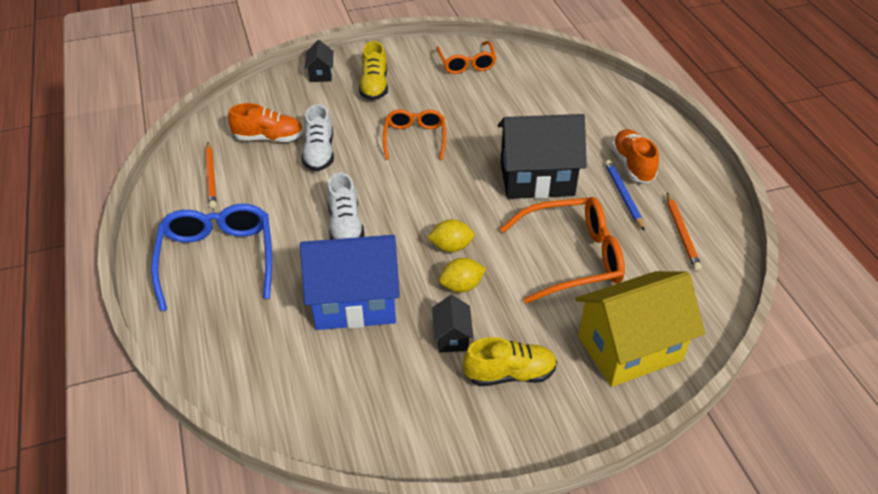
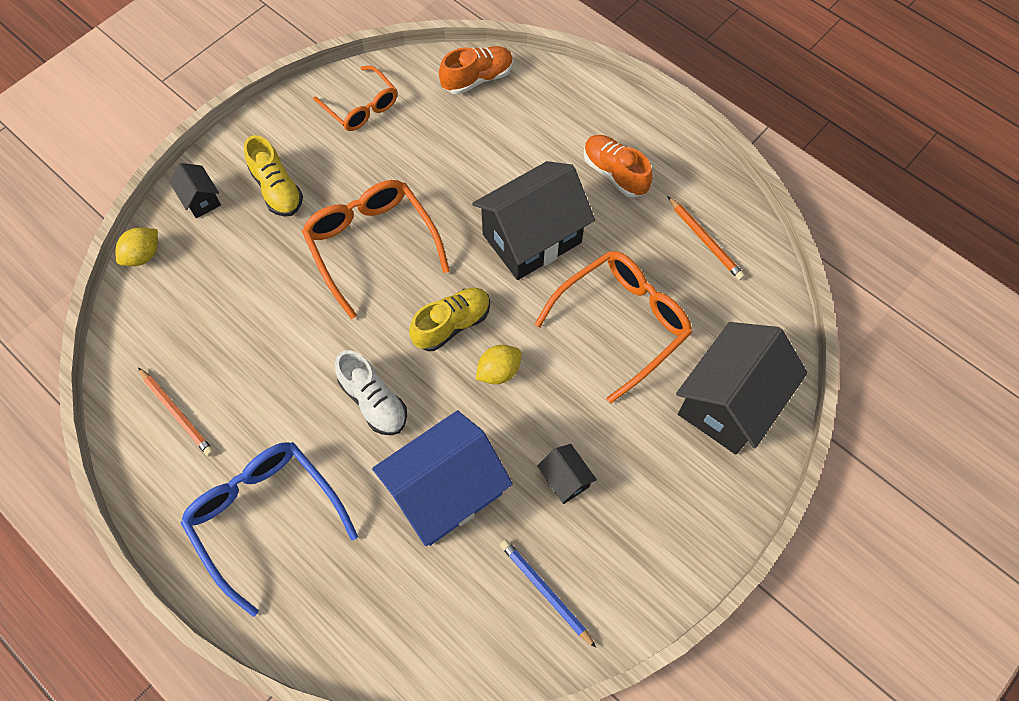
camera: 30 degrees left, 20 degrees up
(269, 138) = (205, 324): orange shoe -> orange shoe (477, 79)
(319, 153) = (279, 317): white shoe -> none
(415, 138) = (372, 245): orange glasses -> orange glasses, size x1.58
(461, 286) = (538, 414): yellow lemon -> yellow lemon (143, 255)
(509, 374) = (641, 491): yellow shoe -> yellow shoe (452, 324)
(623, 195) = (627, 219): blue pencil -> blue pencil (545, 591)
(629, 348) = (729, 403): yellow house -> black house

